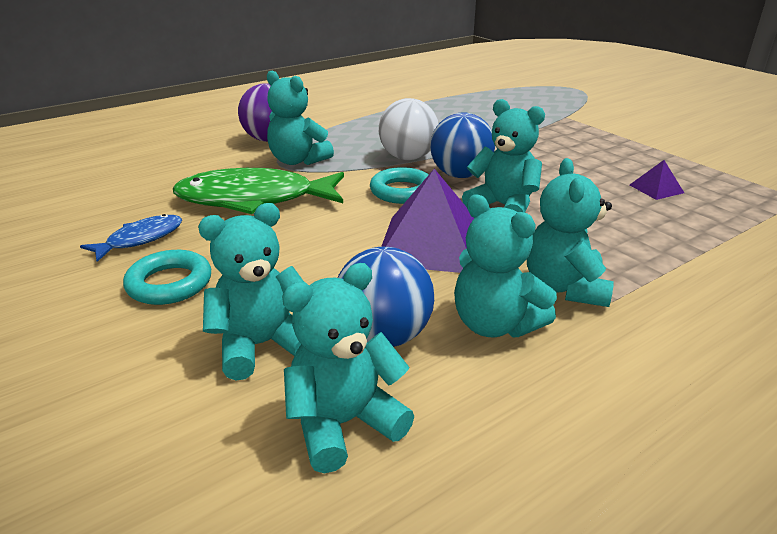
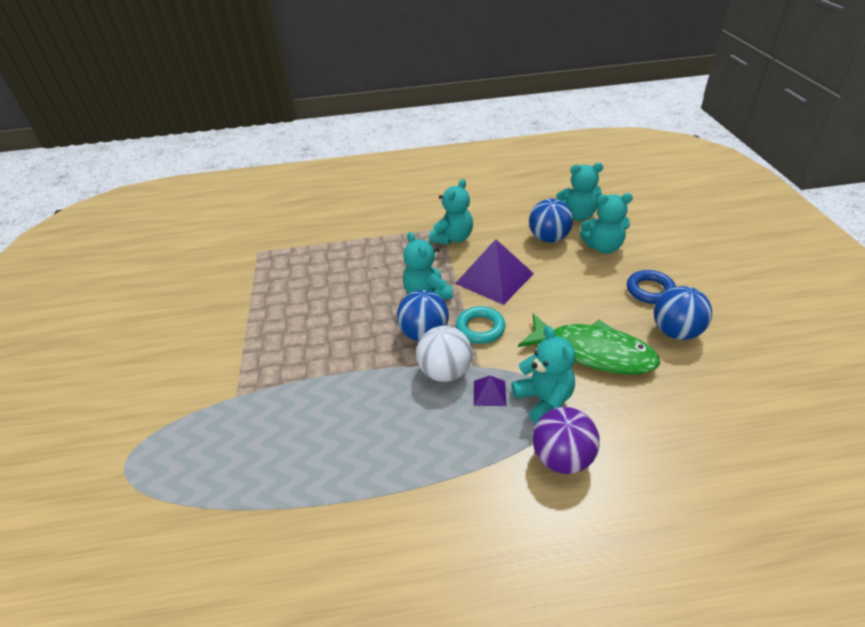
camera: 150 degrees left, 10 degrees up
(141, 239) = (675, 332): blue fish -> blue ball
(169, 283) = (650, 290): turquoise ring -> blue ring
(495, 324) = (499, 231): turquoise teddy bear -> none
(656, 189) = (318, 281): purple pyramid -> purple pyramid (489, 393)

